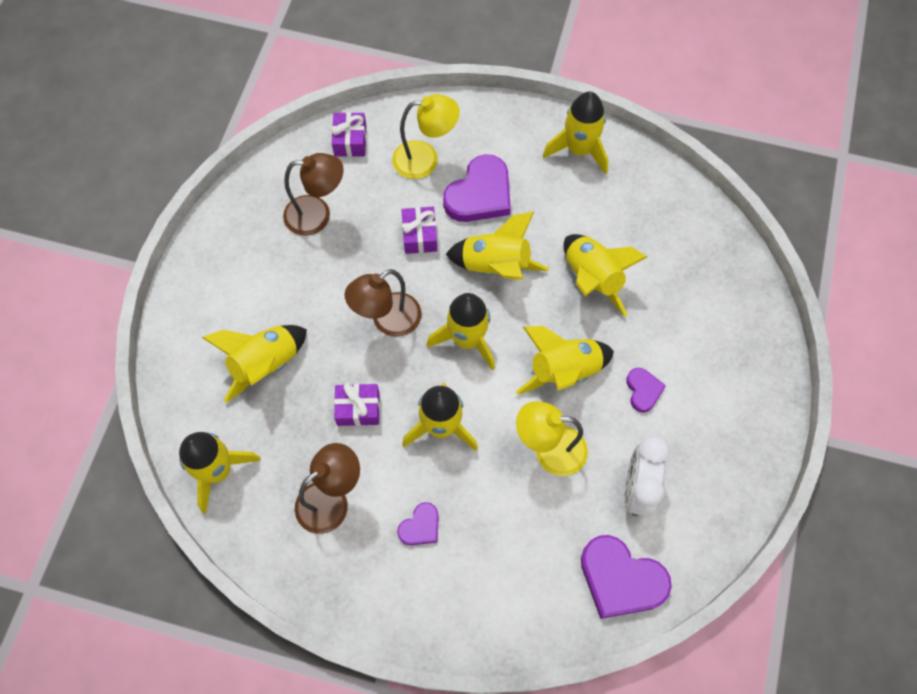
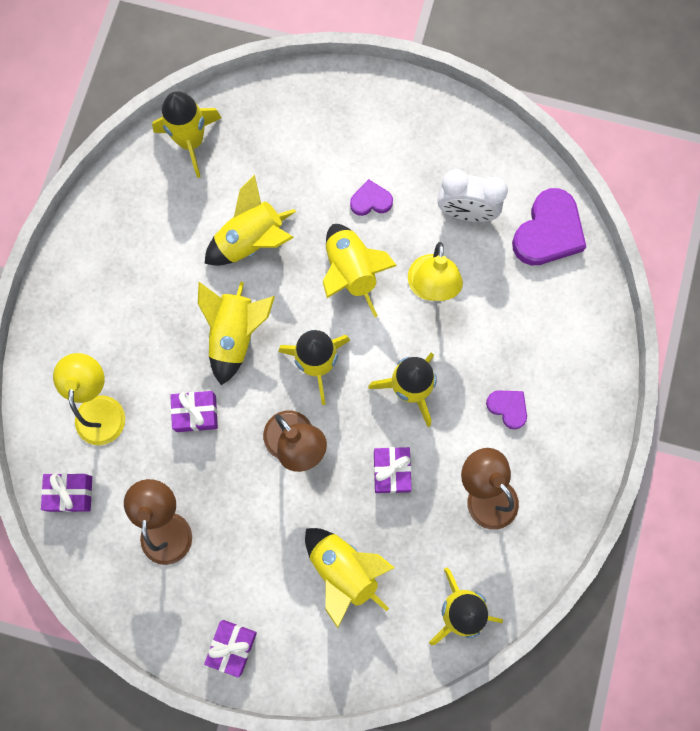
camera: 90 degrees left, 10 degrees up
(206, 271) = (232, 647): none -> purple gift
(480, 194) = (147, 350): purple heart -> none
(579, 149) = (97, 246): yellow rocket -> yellow rocket (191, 141)

